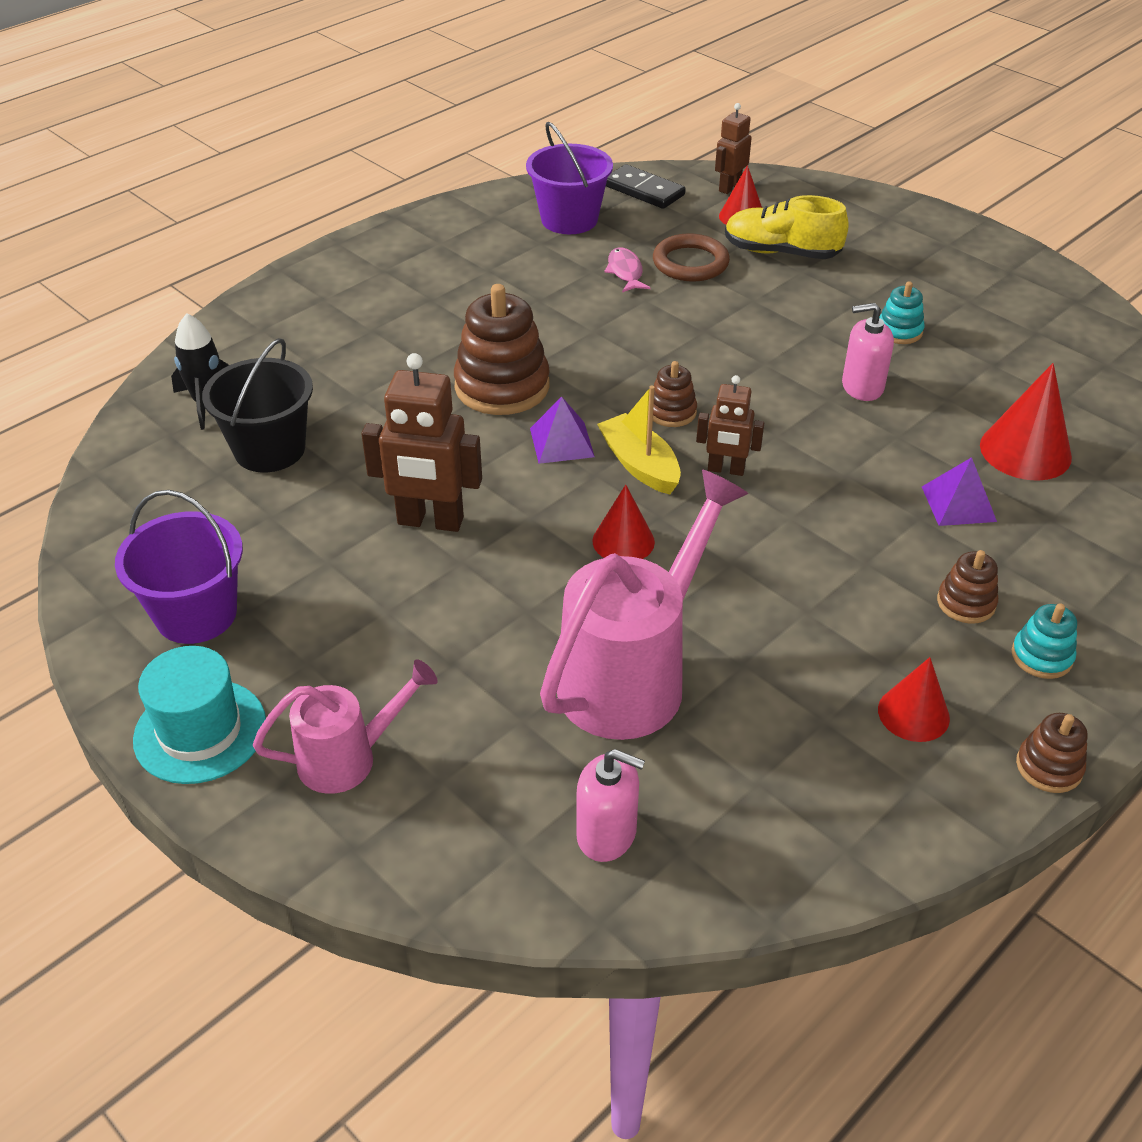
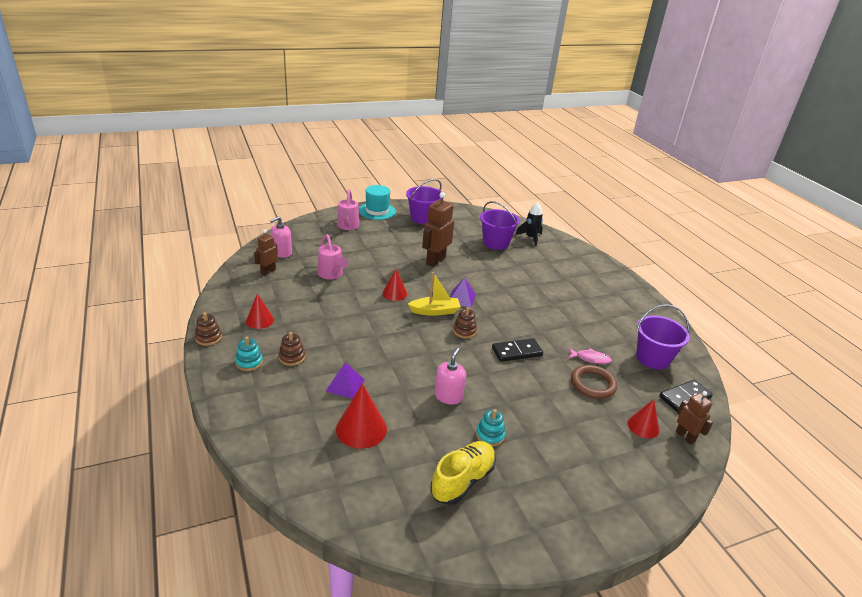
camera: 110 degrees right, 10 degrees down
(269, 449) = (496, 243): black bucket -> purple bucket
(502, 386) = (508, 296): brown stacking toy -> none
(632, 676) = (332, 274): pink watering can -> pink watering can, size x0.57
(678, 343) = (517, 352): none -> black domino
(726, 470) = (416, 330): brown robot -> brown robot (268, 271)
(781, 252) = (594, 425): yellow shoe -> yellow shoe (462, 480)

